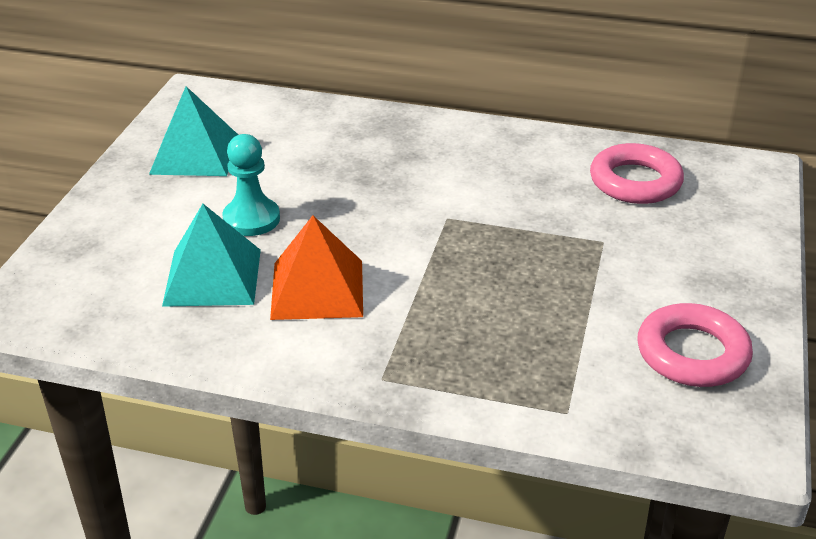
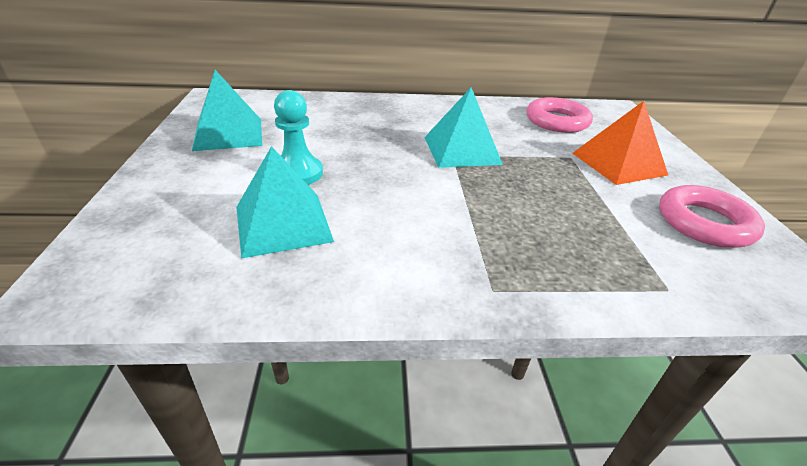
camera: 20 degrees left, 0 degrees up
(317, 289) = (385, 219): orange pyramid -> orange pyramid (618, 163)
(463, 213) = (461, 150): none -> turquoise pyramid

